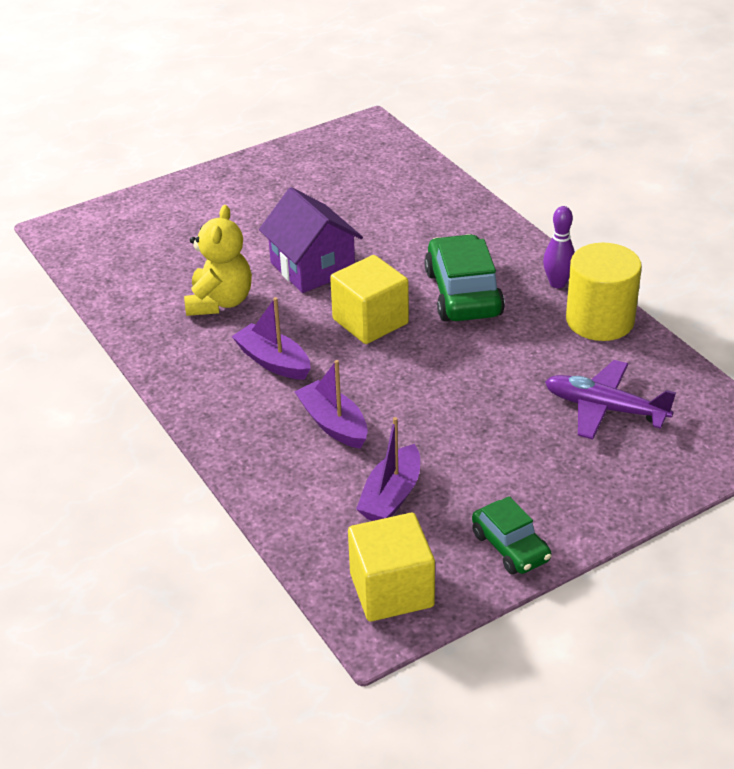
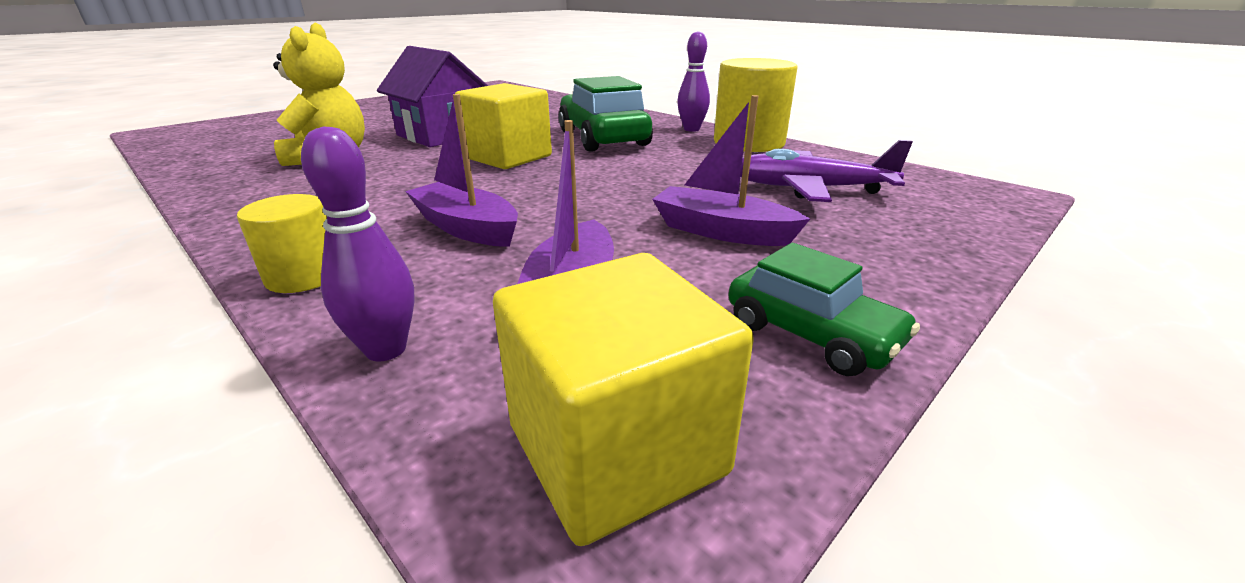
camera: 15 degrees left, 10 degrees down
(239, 459) = (304, 276): none -> yellow cylinder
(273, 361) = (386, 188): purple boat -> purple boat (721, 231)
(293, 522) = (386, 349): none -> purple bowling pin

